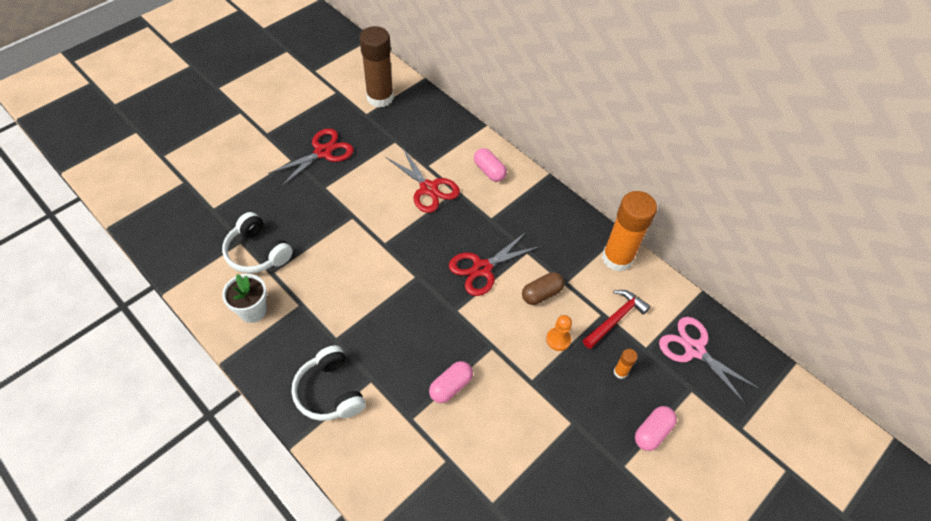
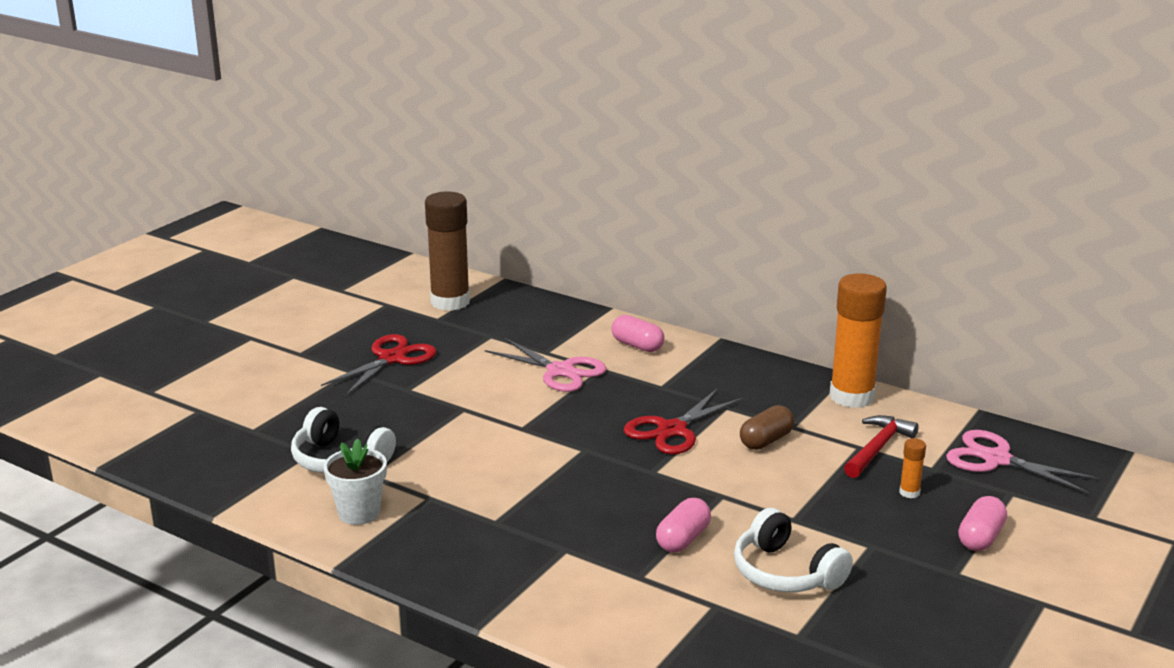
camera: 10 degrees left, 30 degrees down
(329, 392) = (511, 570): white headphones -> white headphones (785, 573)
(428, 188) = (560, 371): red scissors -> pink scissors
(558, 339) = (810, 477): orange pawn -> none

